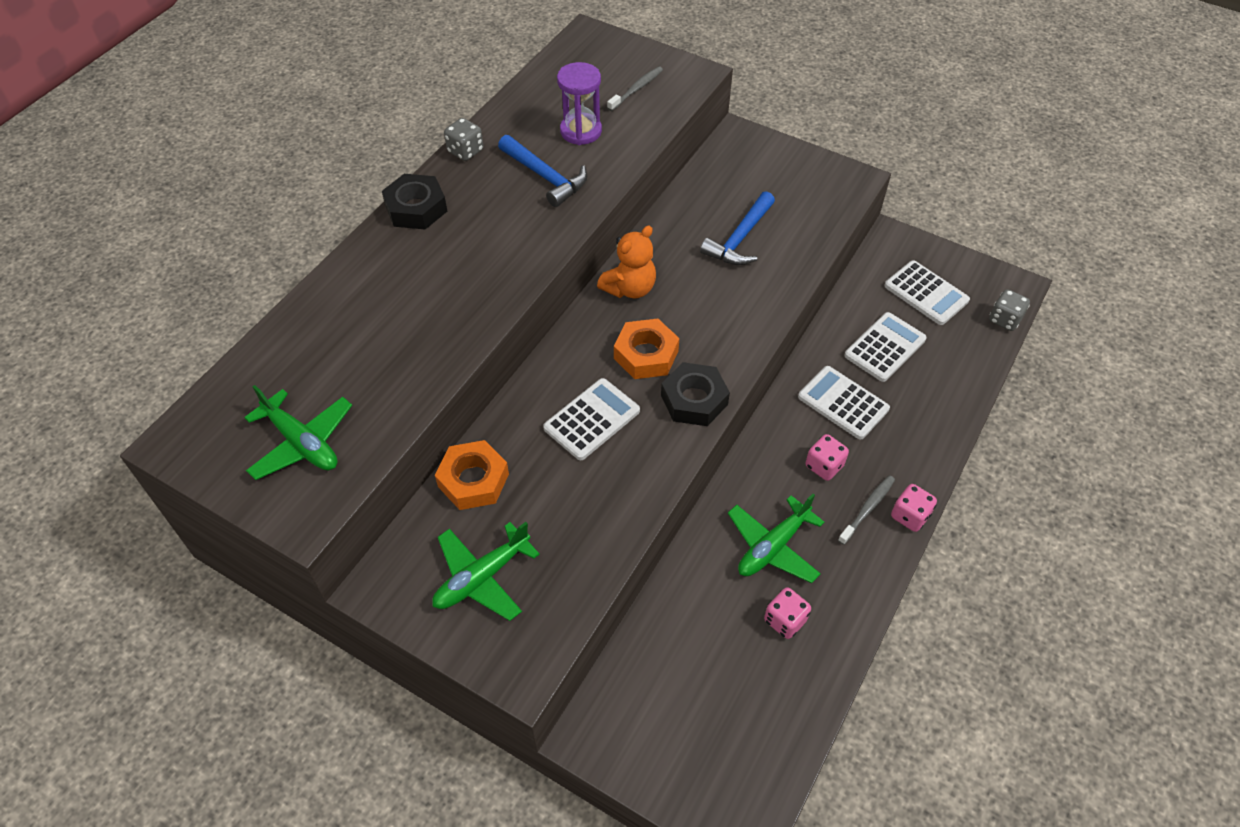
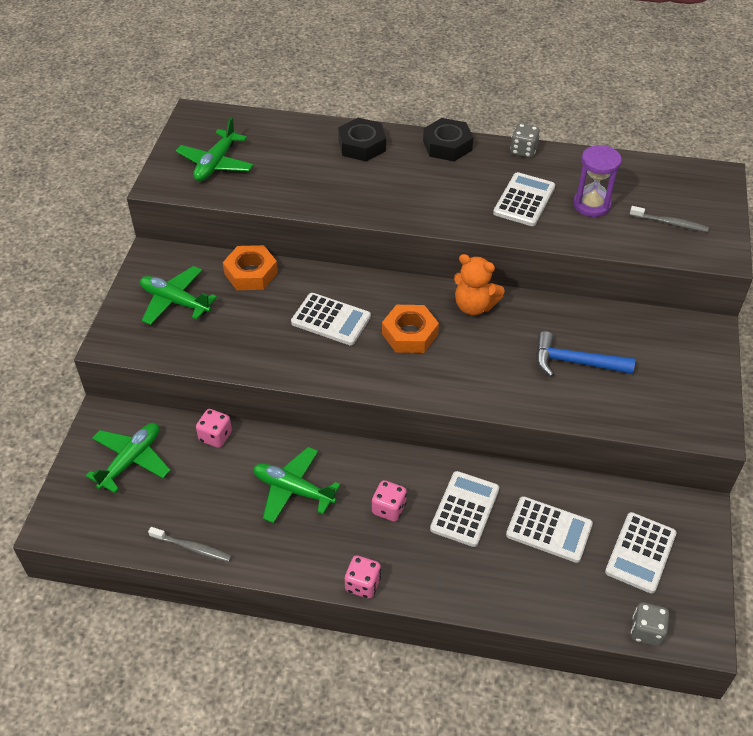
camera: 70 degrees right, 5 degrees down
(545, 177) = (524, 200): blue hammer -> white calculator
(672, 713) = (131, 460): none -> green plane
(694, 400) = (378, 375): black nut -> black nut (362, 145)
(785, 620) = (228, 513): pink dice -> pink dice (215, 436)
(867, 509) = (357, 550): grey toothbrush -> grey toothbrush (192, 548)

